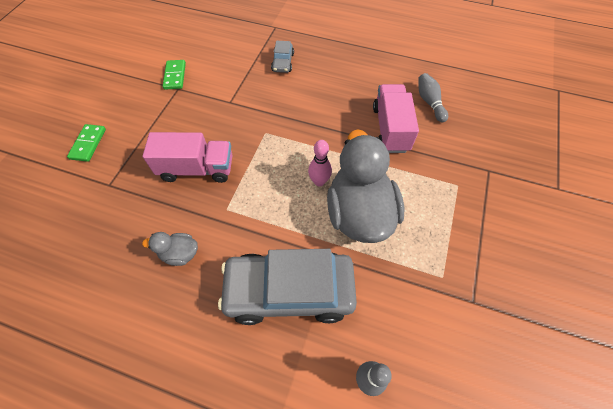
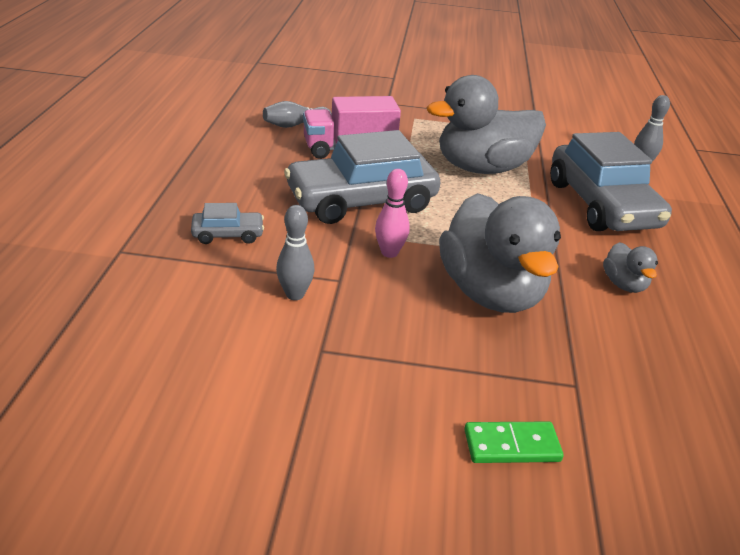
camera: 105 degrees left, 25 degrees down
(175, 76) = (285, 361): green domino -> none
(197, 169) = (491, 293): pink truck -> grey duck
(222, 83) = (295, 294): none -> grey bowling pin
(312, 124) = (361, 201): none -> grey car
(319, 181) = (455, 193): pink bowling pin -> pink bowling pin (389, 253)

